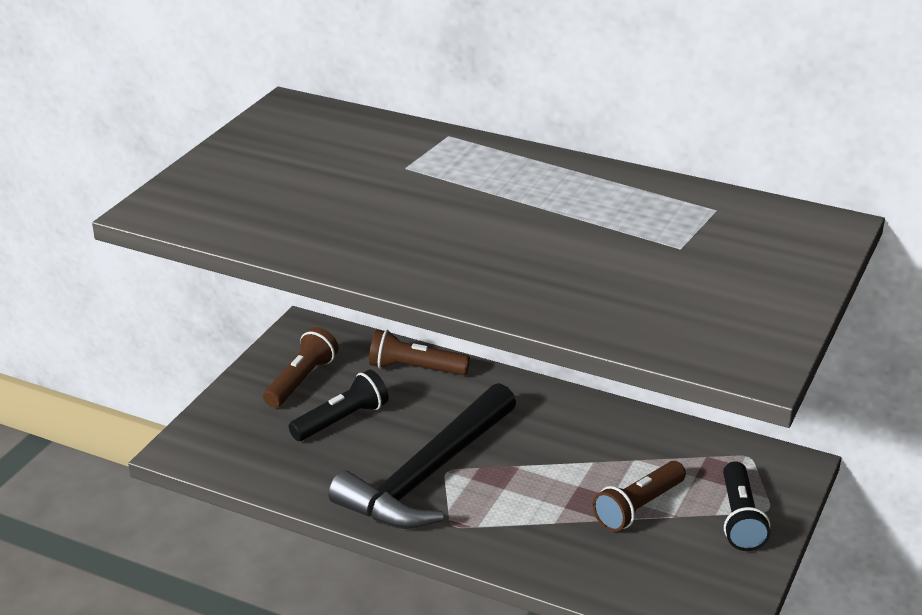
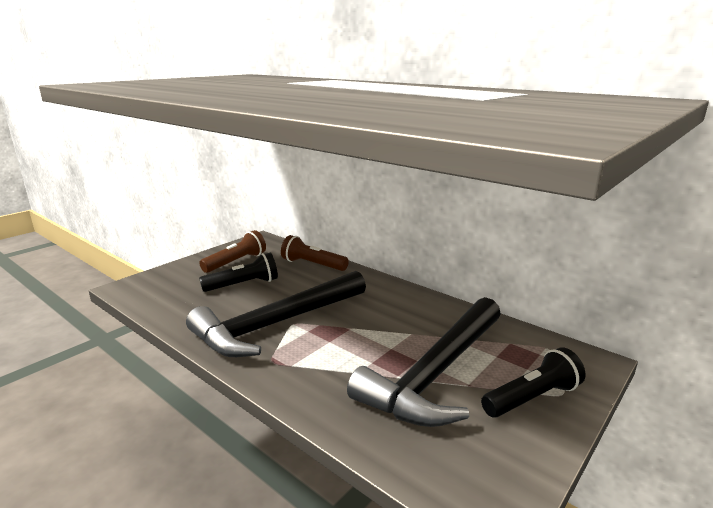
camera: 15 degrees right, 10 degrees down
(638, 507) = (437, 373): brown flashlight -> black hammer
(740, 519) = (532, 398): black flashlight -> black flashlight turned 135 degrees counterclockwise

